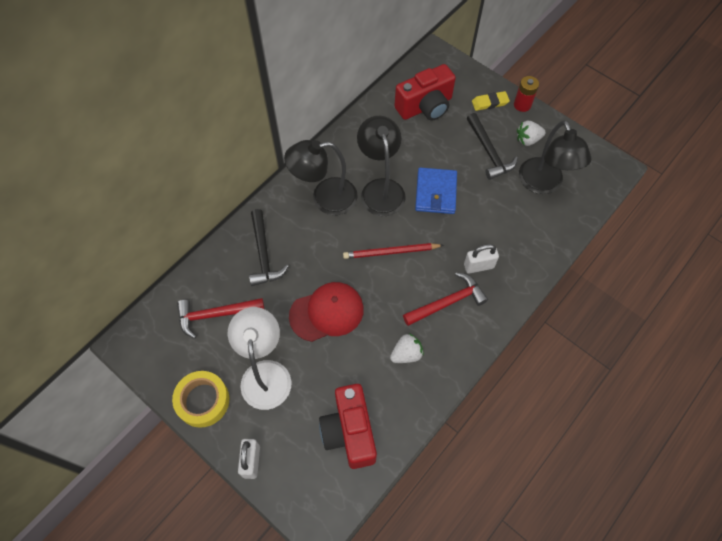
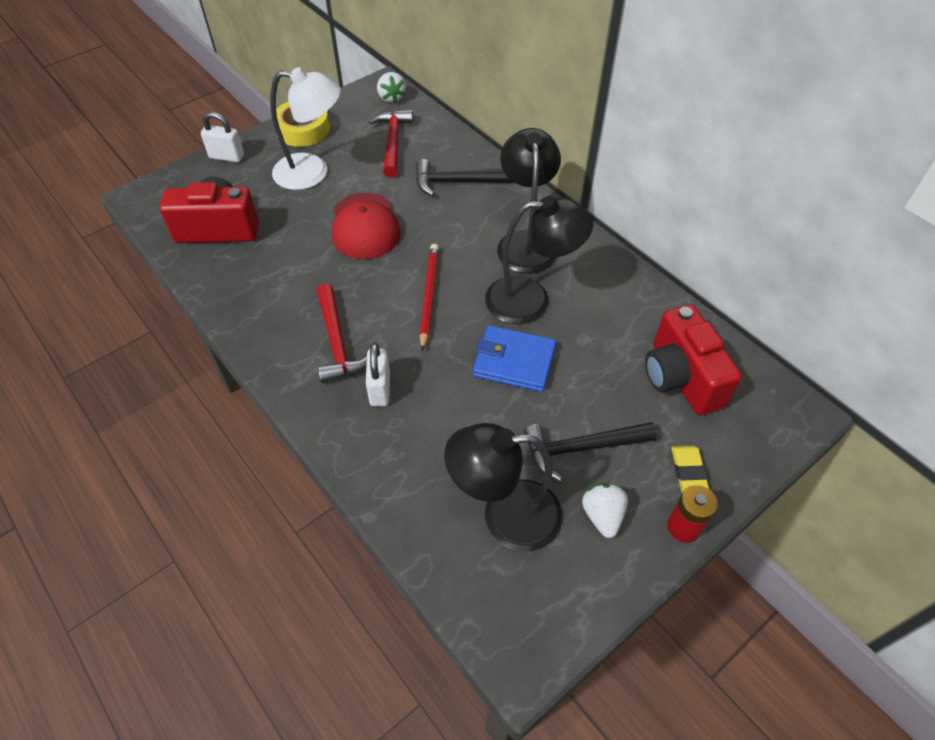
camera: 100 degrees right, 10 degrees down
(406, 354) = (285, 289): white strawberry -> white strawberry (391, 98)

